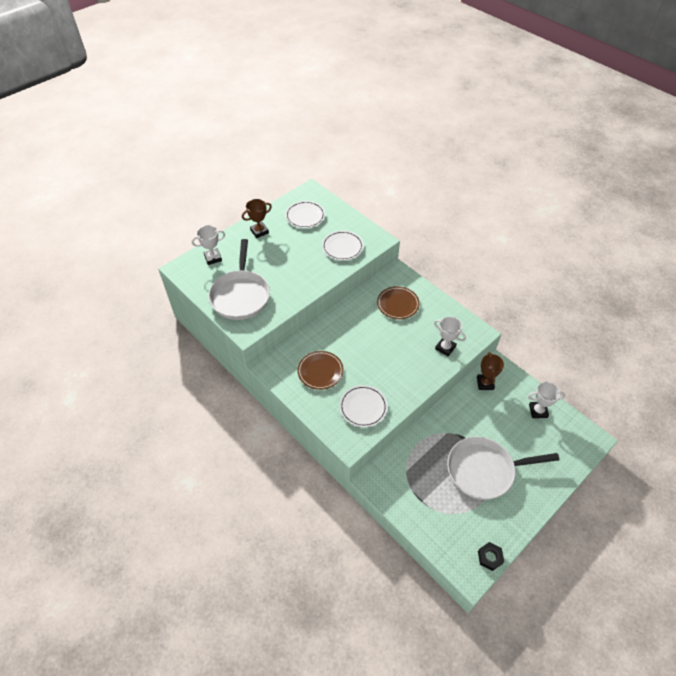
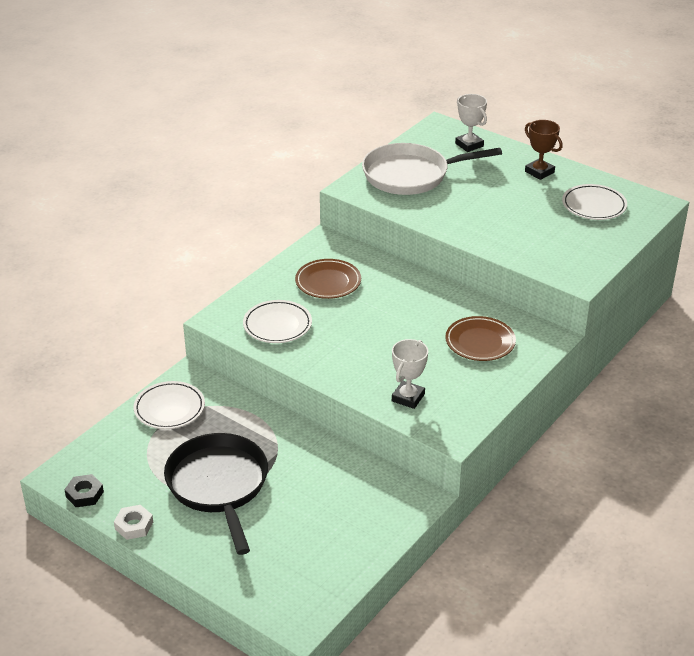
camera: 80 degrees right, 15 degrees down
(342, 247) = (543, 246): white plate -> white plate (169, 409)
(484, 470) = (218, 485): white pan -> black pan
(485, 383) = (380, 483): brown trophy -> none
(519, 525) = (134, 525): none -> white nut
(538, 411) = (340, 550): white trophy -> none

